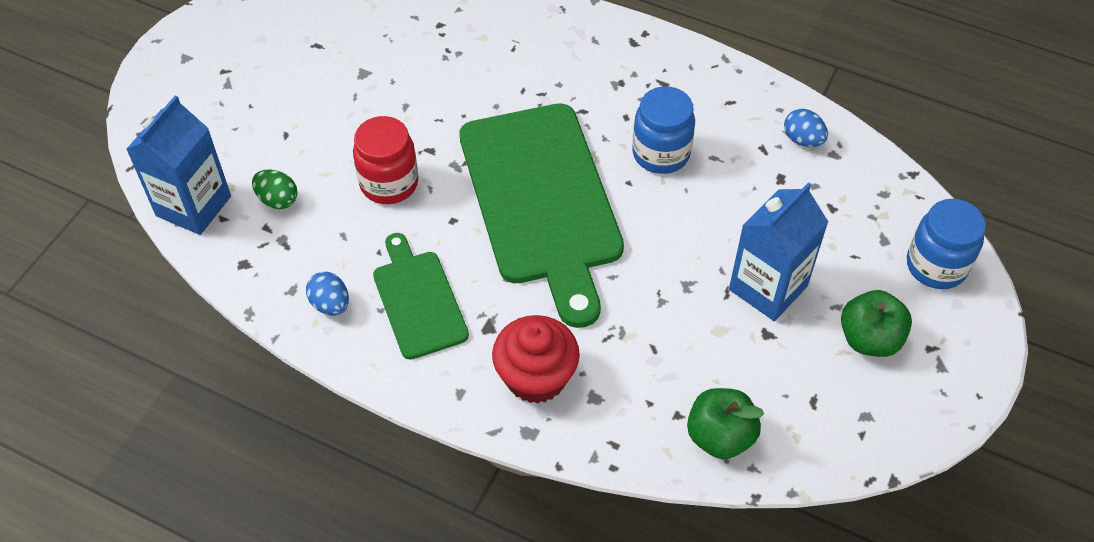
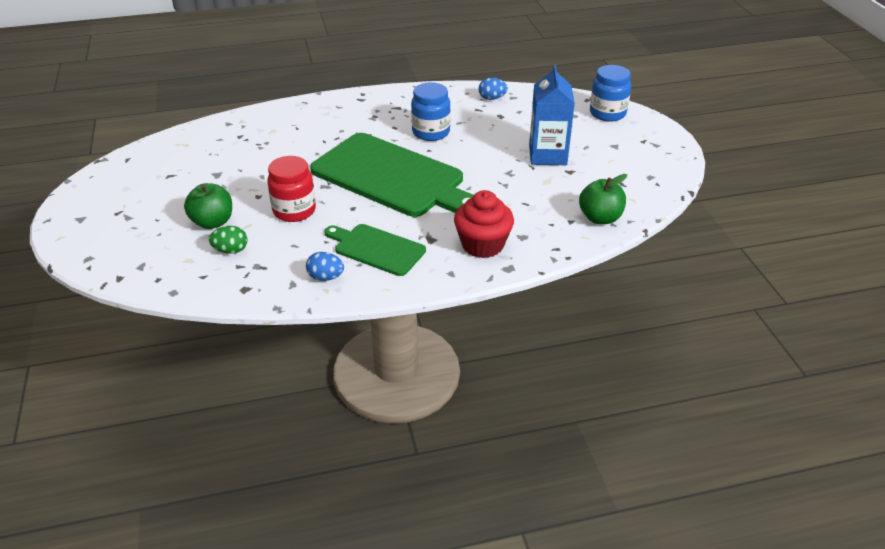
camera: 40 degrees left, 15 degrees down
(193, 206) = (174, 280): blue carton -> none
(869, 339) = (615, 150): green apple -> green apple (213, 222)

